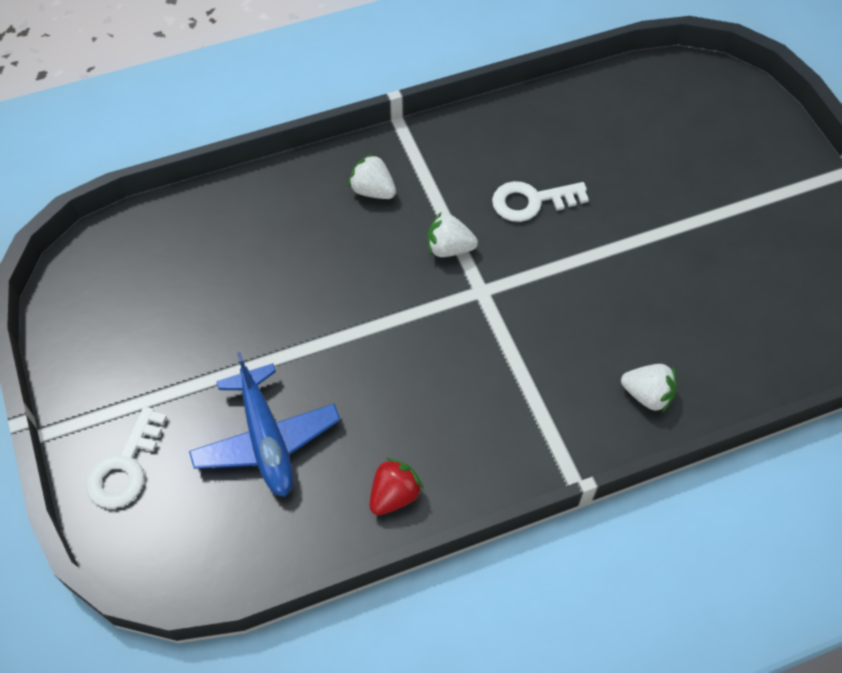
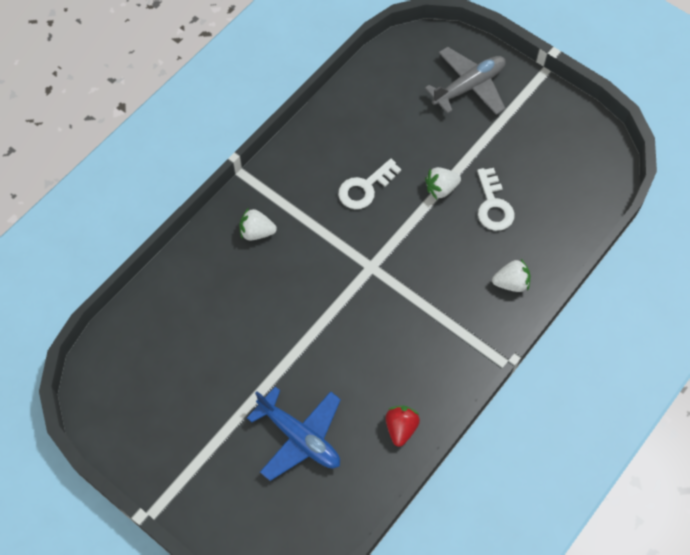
camera: 30 degrees left, 5 degrees up
(125, 467) = (221, 505): white key -> white key (493, 205)
(449, 248) = (333, 248): white strawberry -> white strawberry (441, 189)
(733, 148) = (469, 87): none -> grey plane

